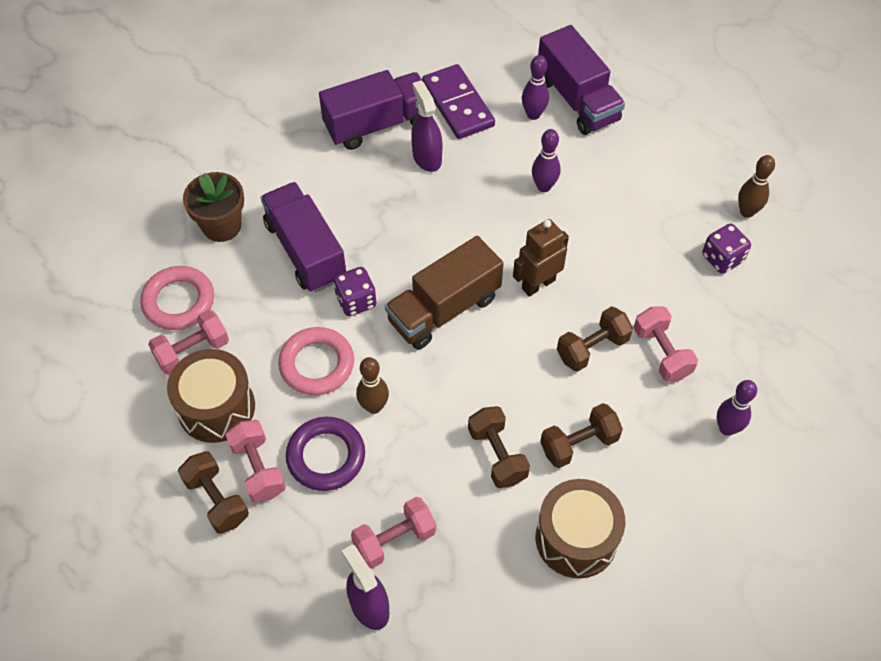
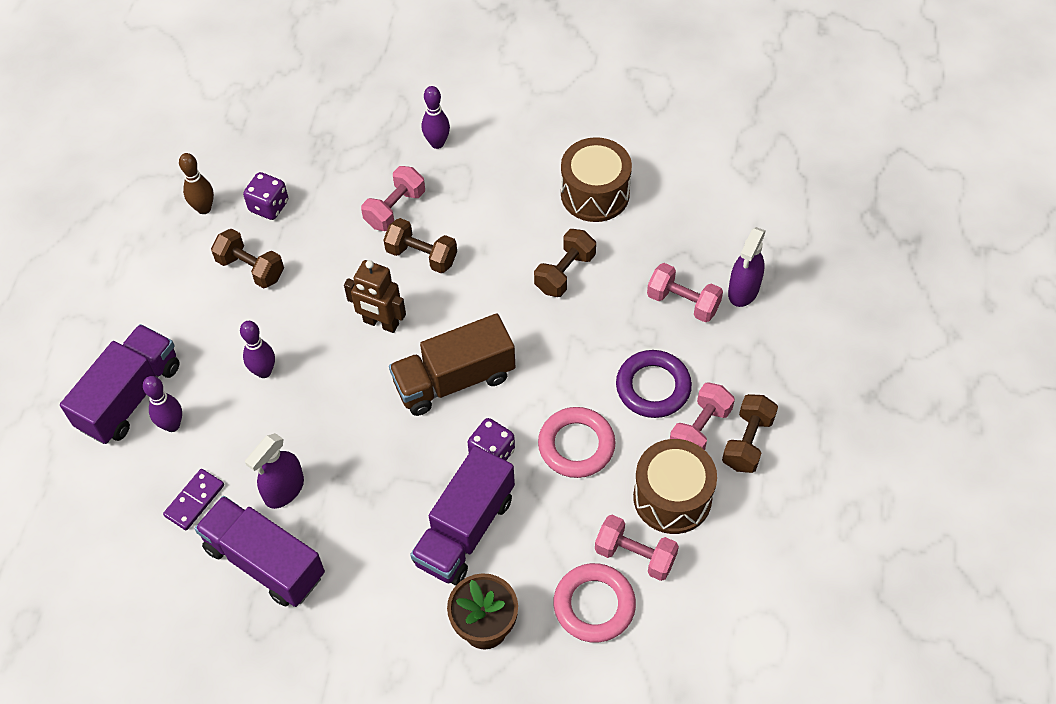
camera: 120 degrees left, 0 degrees up
(374, 406) = (585, 379): brown bowling pin -> none
(444, 309) = (454, 380): brown truck -> brown truck turned 135 degrees clockwise
(458, 104) = (194, 500): purple domino -> purple domino, size x0.59
(579, 444) = (516, 226): brown dumbbell -> brown dumbbell (251, 268)

